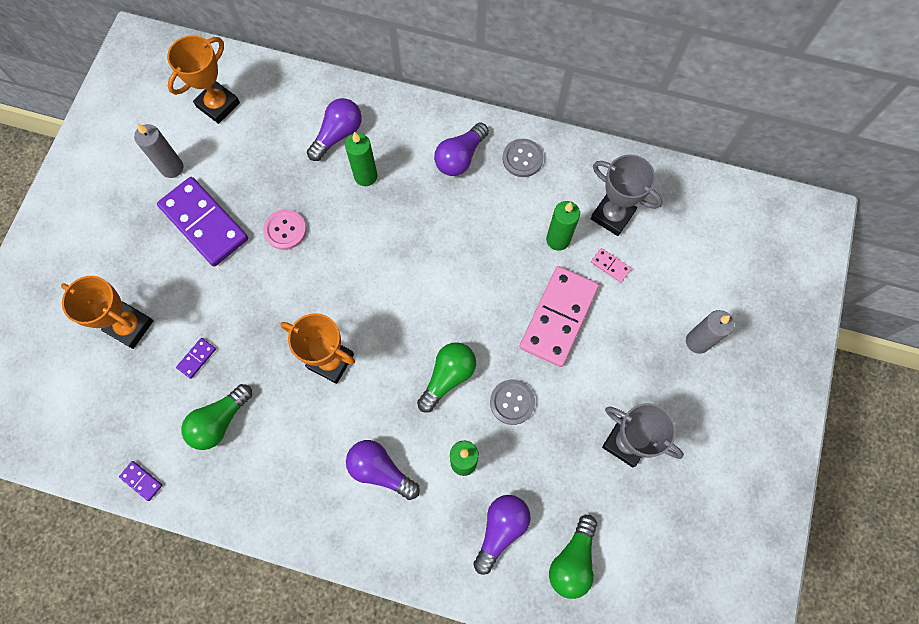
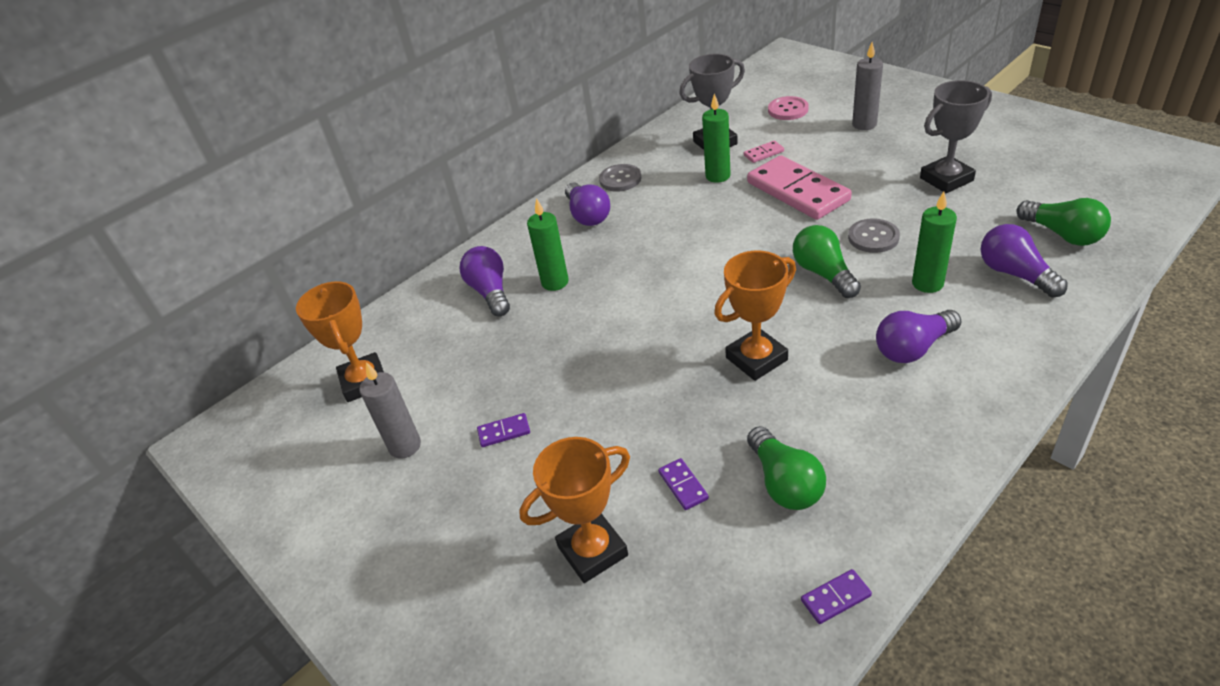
camera: 55 degrees left, 30 degrees down
(204, 223) = (504, 432): purple domino -> purple domino, size x0.40
(285, 230) = (569, 359): pink button -> pink button (788, 110)

